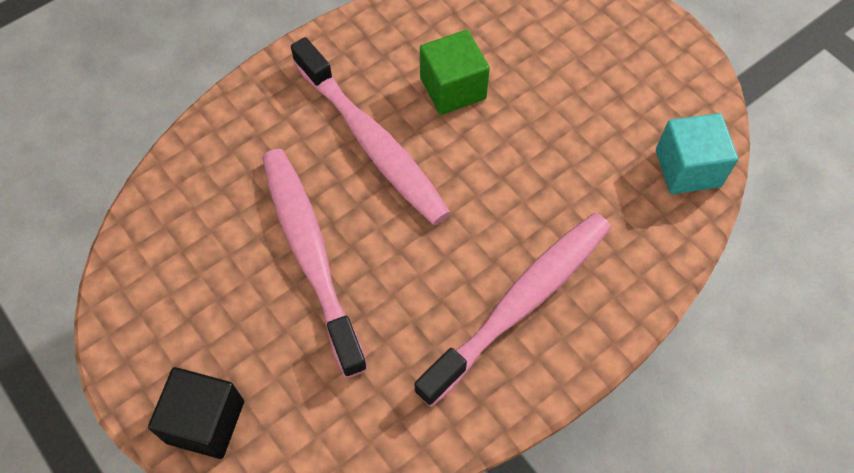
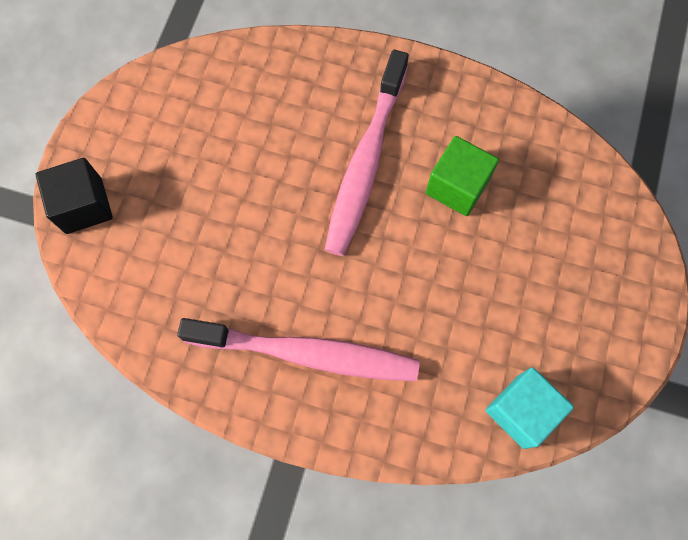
camera: 55 degrees right, 10 degrees up
(310, 253) = (246, 184): pink toothbrush -> none

